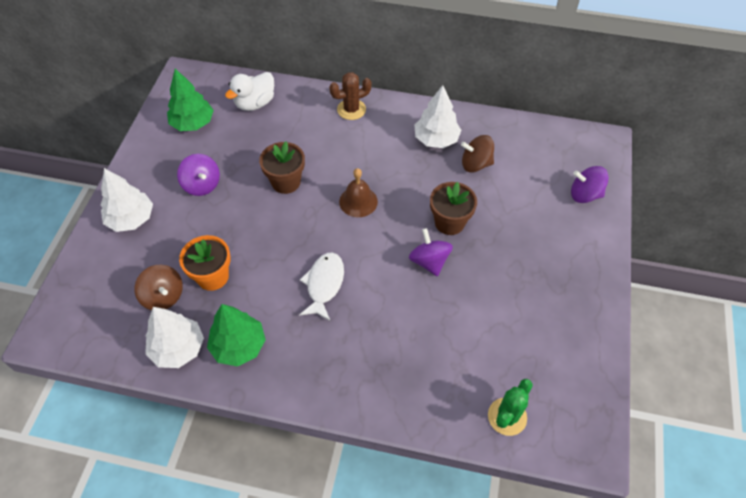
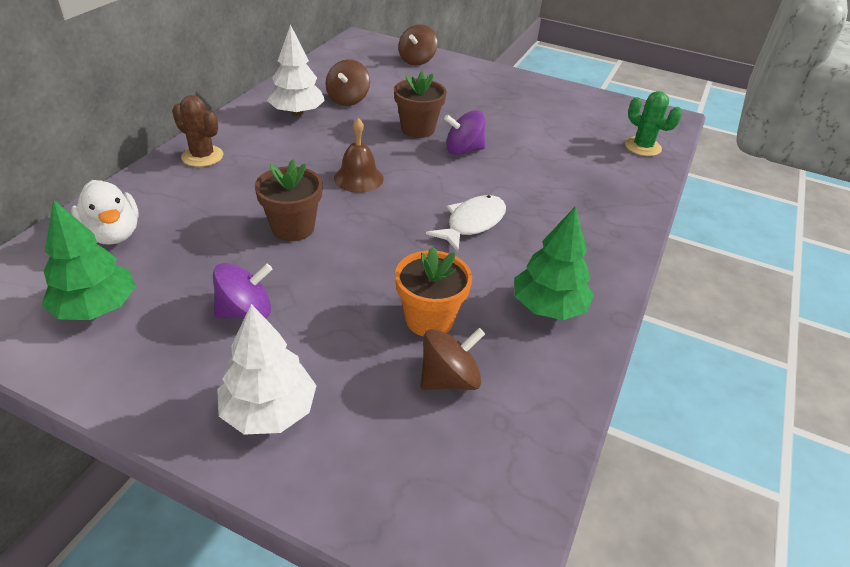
camera: 80 degrees left, 15 degrees down
(178, 348) = (544, 370): white tree -> none
(324, 284) = (472, 223): white fish -> white fish turned 105 degrees clockwise
(351, 109) = (202, 156): brown cactus -> brown cactus turned 45 degrees counterclockwise
(585, 194) = (417, 61): purple spinning top -> brown spinning top

